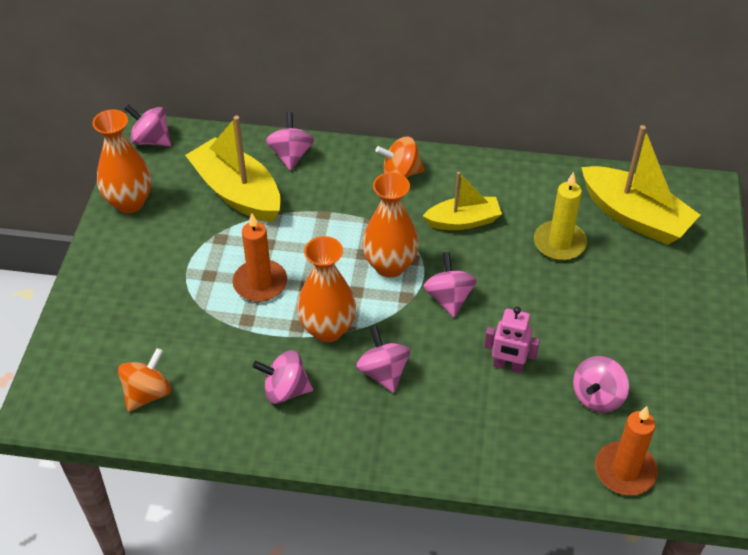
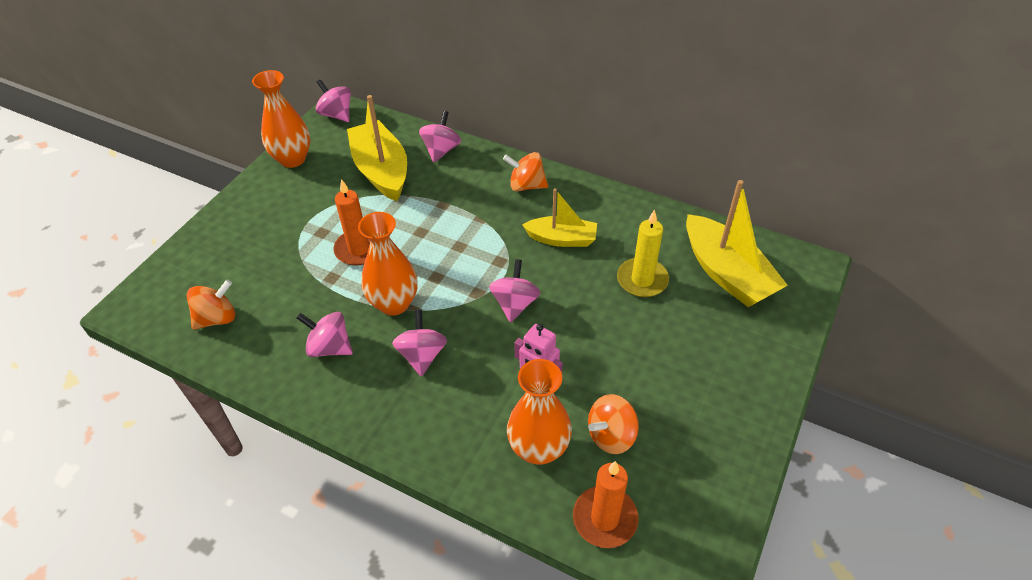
camera: 20 degrees right, 0 degrees up
(390, 265) = (477, 262): orange vase -> orange vase (538, 448)
(597, 397) = (611, 435): pink spinning top -> orange spinning top

